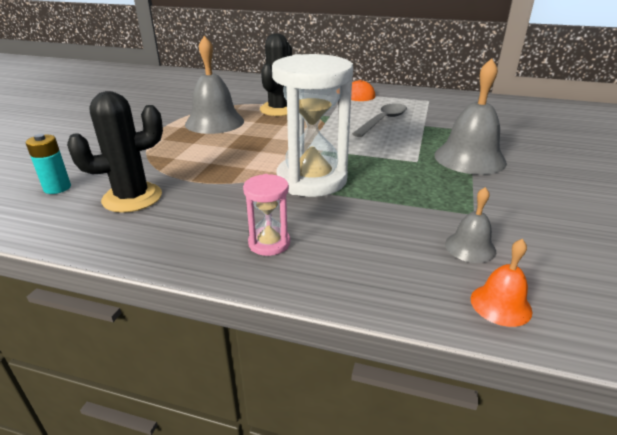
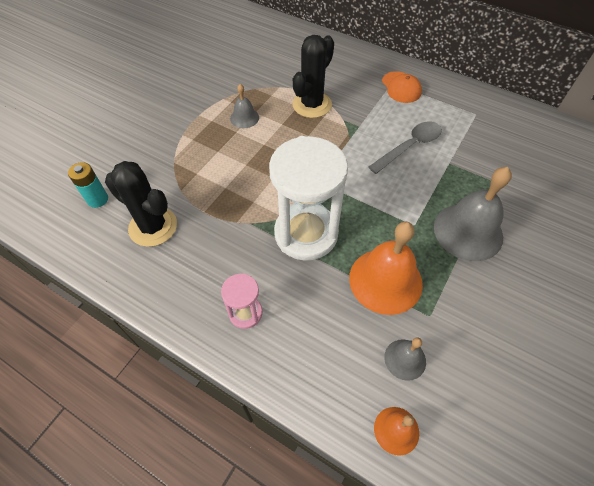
camera: 15 degrees right, 25 degrees up
(132, 198) = (153, 227): black cactus -> black cactus turned 45 degrees clockwise
(214, 122) = (244, 118): grey bell -> grey bell, size x0.51
(412, 197) = (385, 280): none -> orange bell

